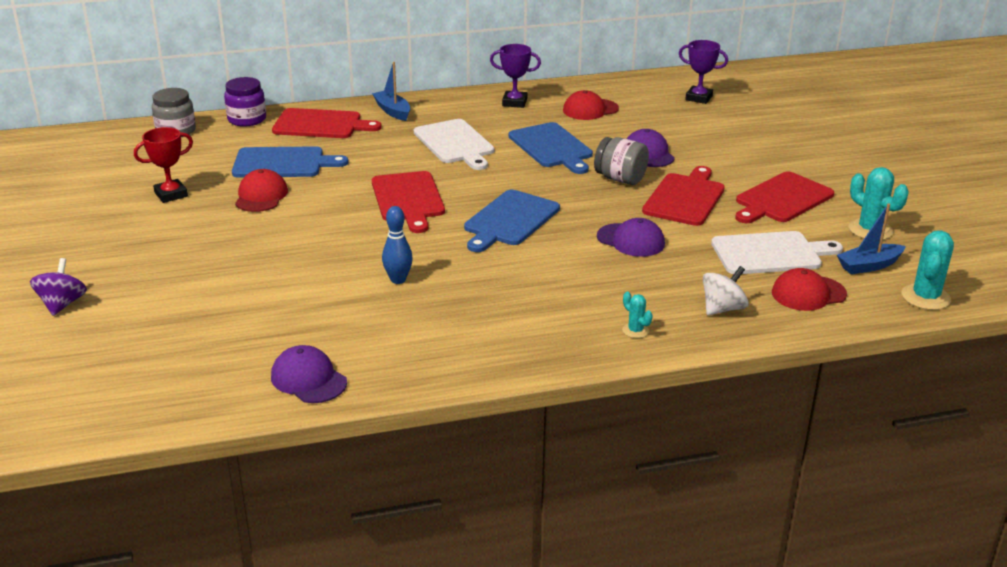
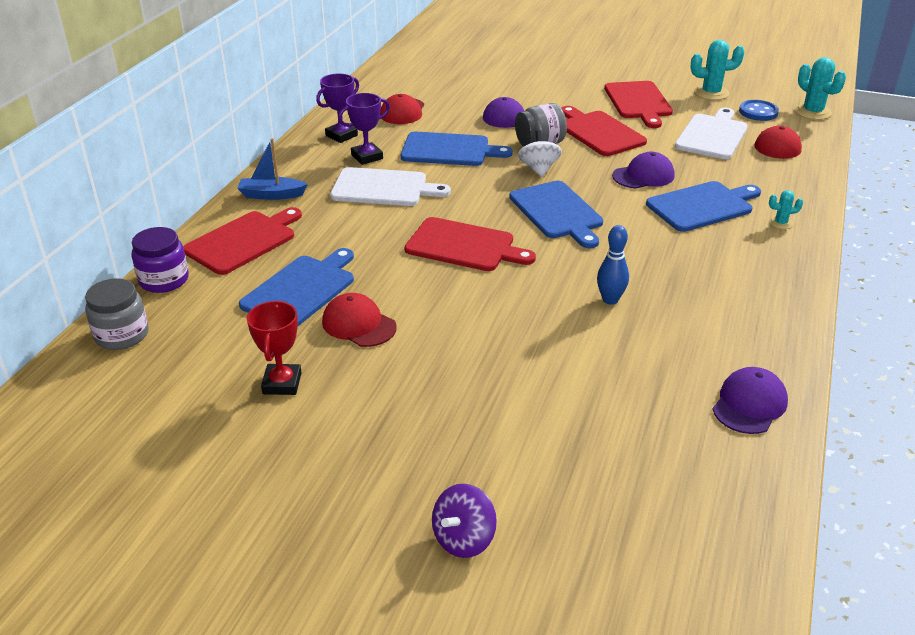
camera: 55 degrees left, 5 degrees up
(62, 304) = (463, 539): purple spinning top -> purple spinning top turned 90 degrees counterclockwise
(308, 379) = (749, 404): purple cap -> purple cap turned 135 degrees clockwise
(613, 283) = (702, 206): none -> blue cutting board
(699, 98) = (442, 68): purple trophy -> purple trophy (367, 157)
(722, 308) = (774, 180): white spinning top -> white spinning top (539, 169)
(869, 266) = (758, 112): blue boat -> blue button

